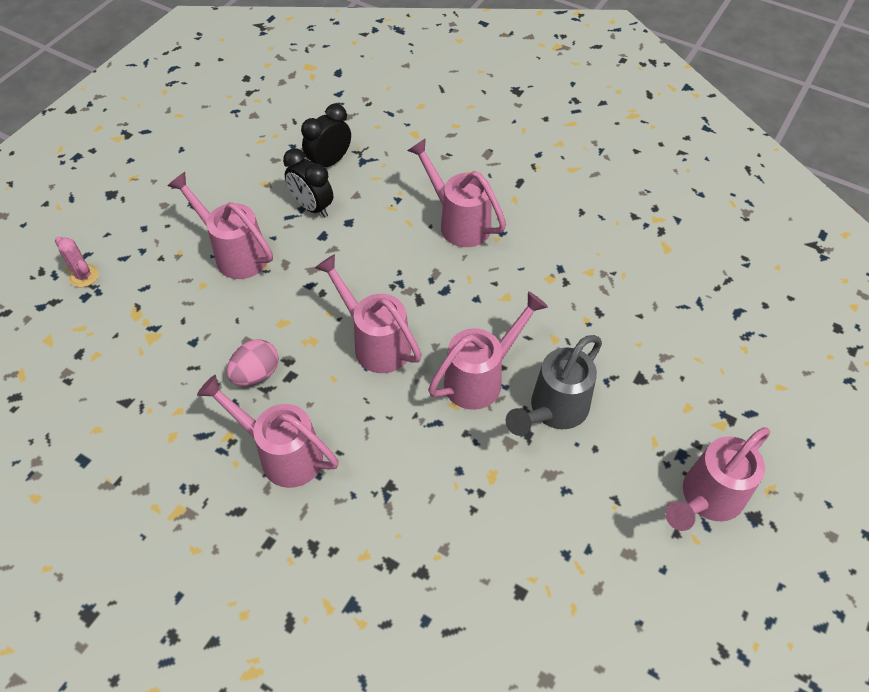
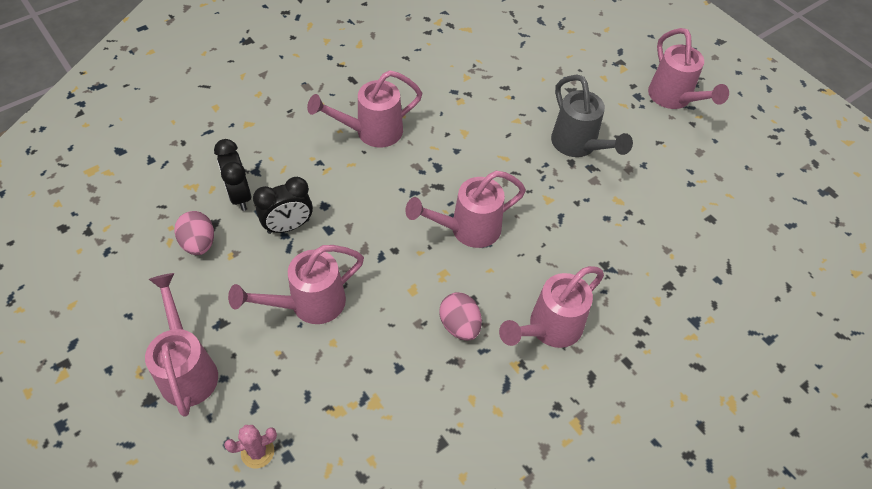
camera: 70 degrees left, 0 degrees up
(267, 159) = (199, 243): none -> pink egg
(481, 377) = (532, 175): pink watering can -> pink watering can (188, 368)

